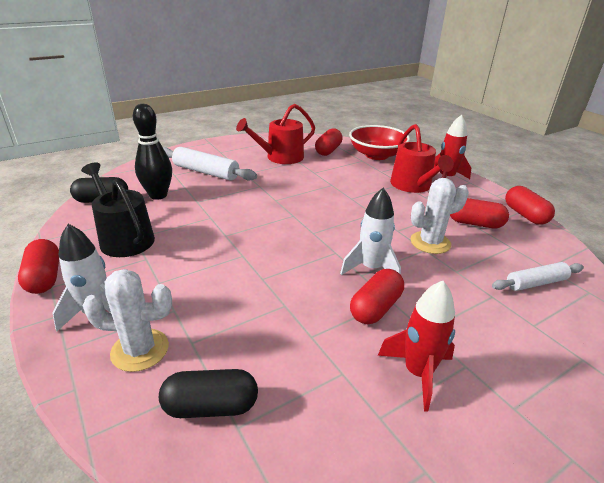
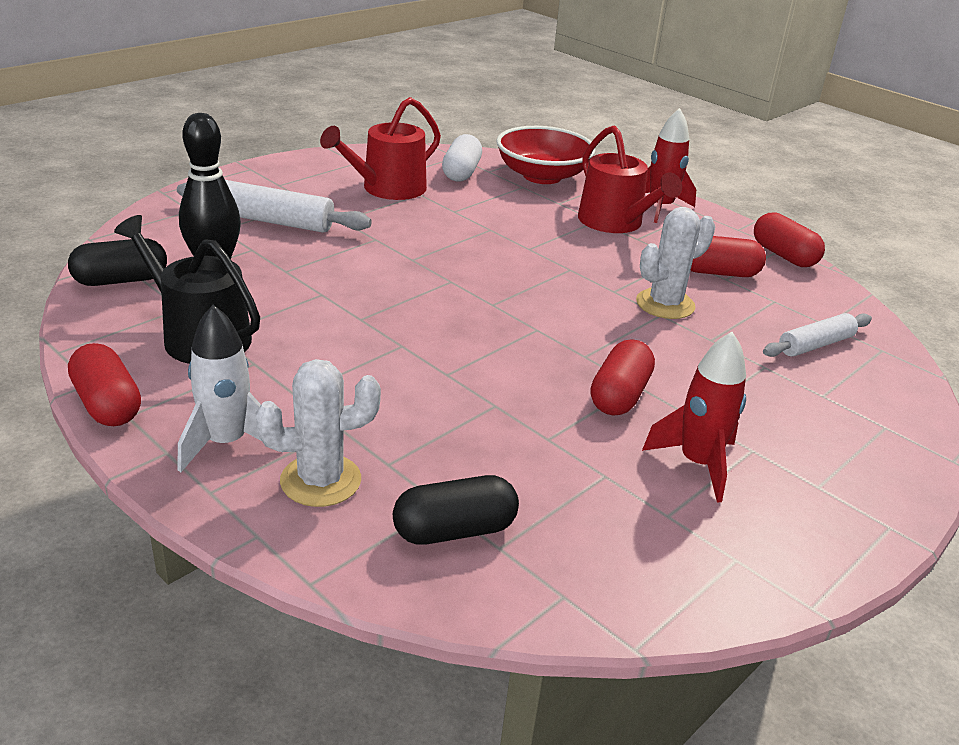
camera: 15 degrees left, 0 degrees up
(328, 150) = (461, 172): red capsule -> white capsule
(371, 268) = (595, 346): white rocket -> none

